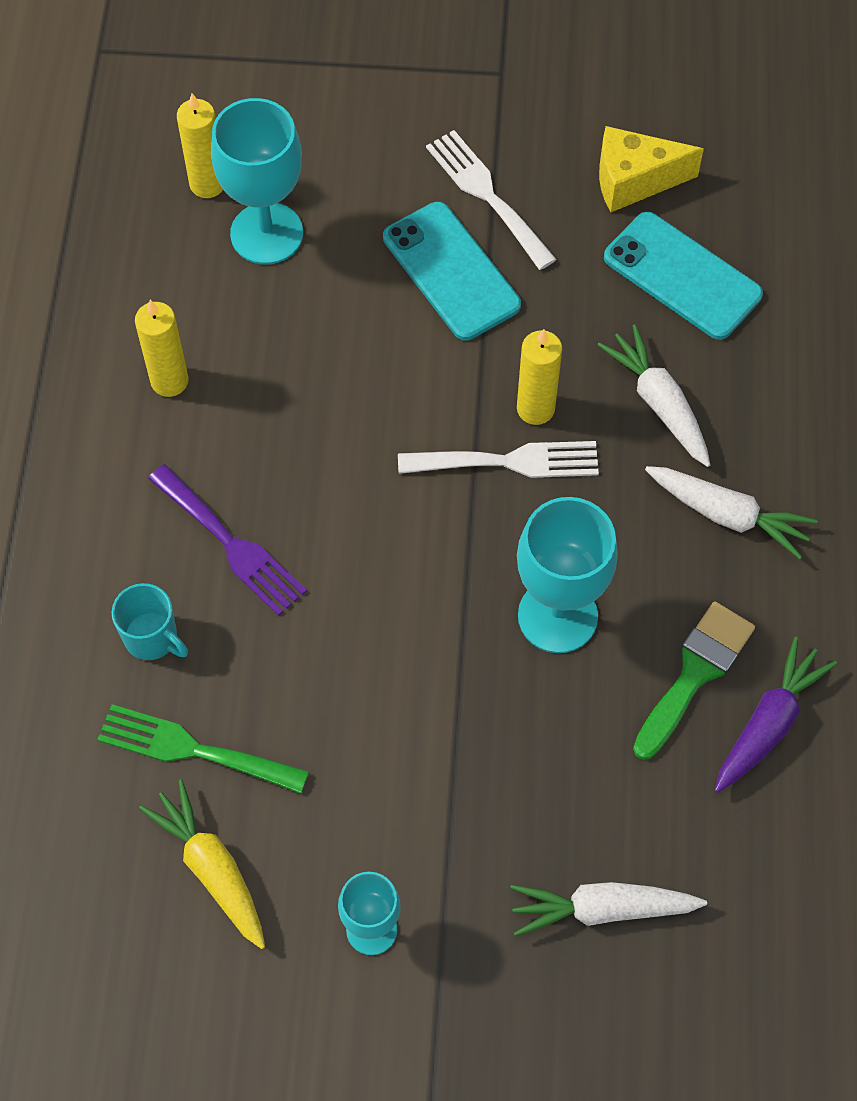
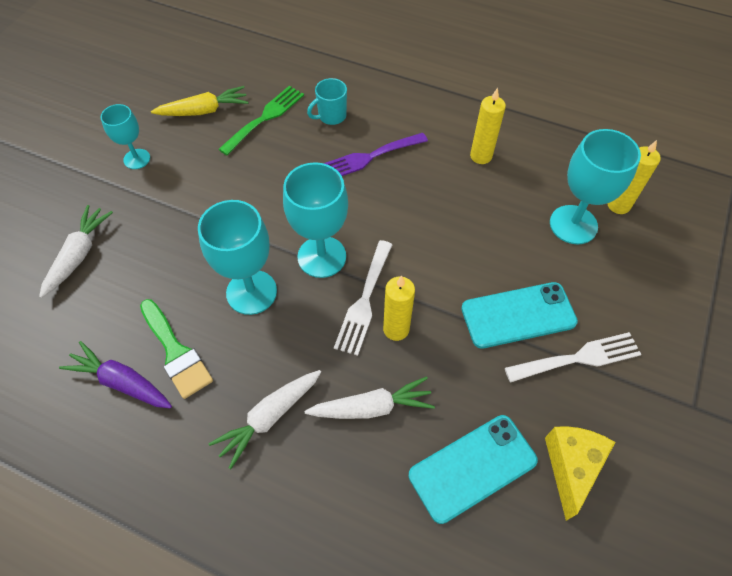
camera: 110 degrees right, 5 degrees down
(456, 544) = (322, 257): none -> turquoise goblet
(768, 723) = (121, 382): purple carrot -> purple carrot turned 150 degrees clockwise

